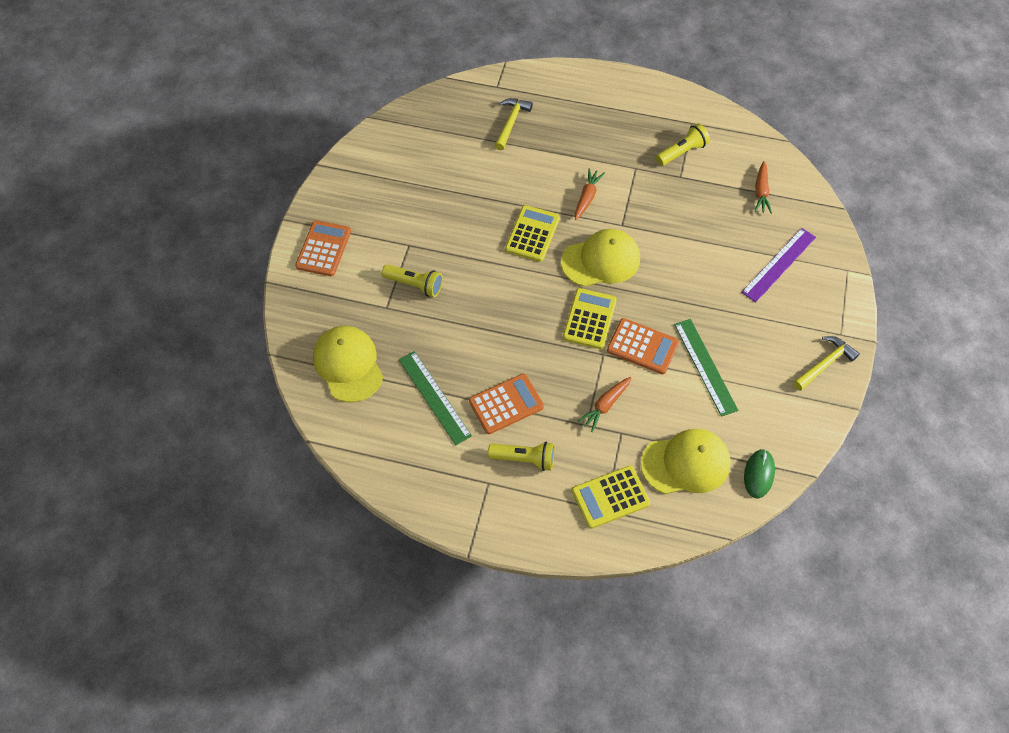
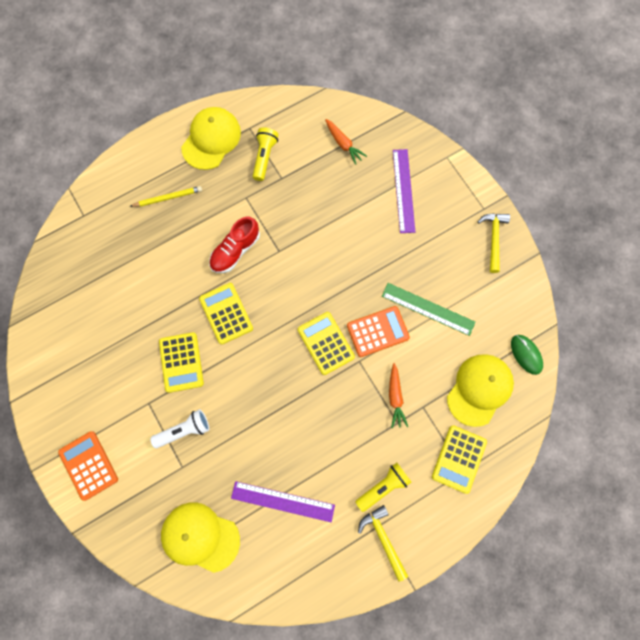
camera: 45 degrees left, 15 degrees up
(415, 285) = (184, 430): yellow flashlight -> white flashlight
(434, 397) = (283, 501): green ruler -> purple ruler
(462, 238) = (181, 362): none -> yellow calculator
(506, 404) = (333, 459): orange calculator -> none
(511, 123) = (123, 237): yellow hammer -> yellow hammer (383, 538)
(573, 122) = (168, 198): none -> yellow pencil
(587, 197) = (235, 251): orange carrot -> red shoe
(601, 260) = (291, 291): yellow cap -> yellow cap (211, 139)

